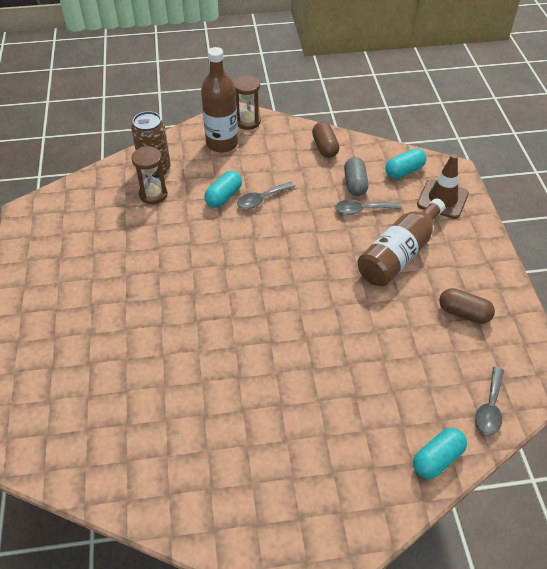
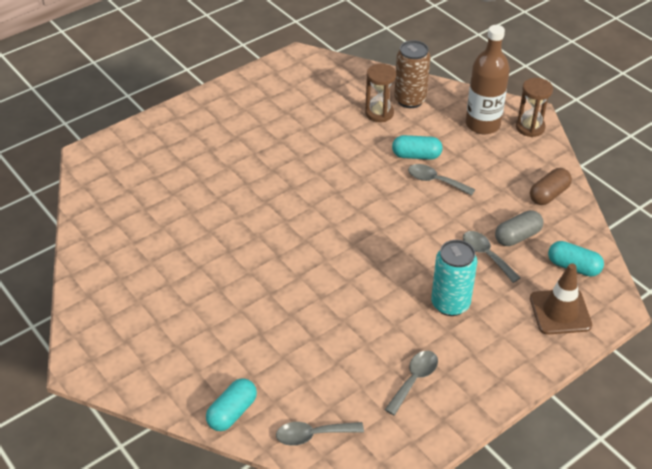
camera: 60 degrees right, 5 degrees down
(399, 254) = (450, 304): brown bottle -> turquoise can
(437, 459) = (232, 412): turquoise capsule -> turquoise capsule turned 75 degrees counterclockwise
(464, 313) = (414, 380): brown capsule -> grey spoon

